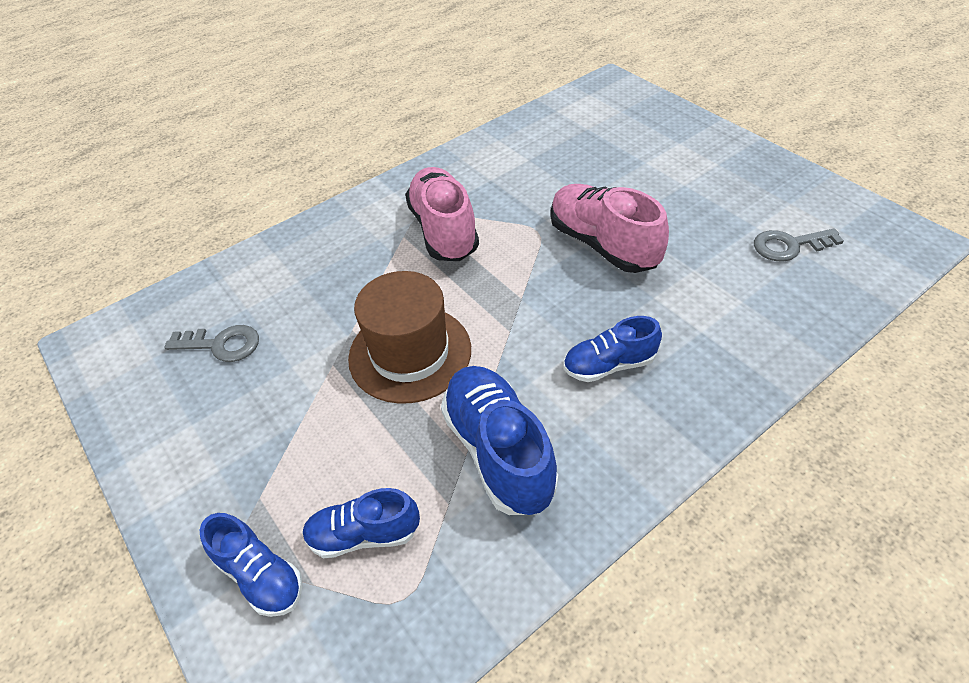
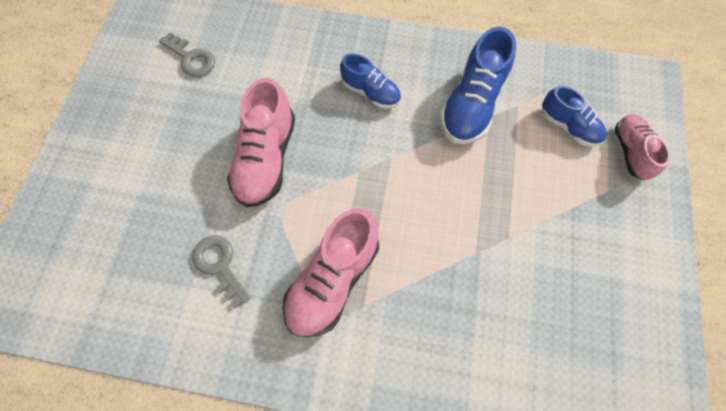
camera: 135 degrees left, 20 degrees up
(222, 344) = (568, 331): grey key -> grey key (219, 265)
(260, 575) = (630, 151): blue shoe -> pink shoe
(410, 353) = (458, 200): brown hat -> none

